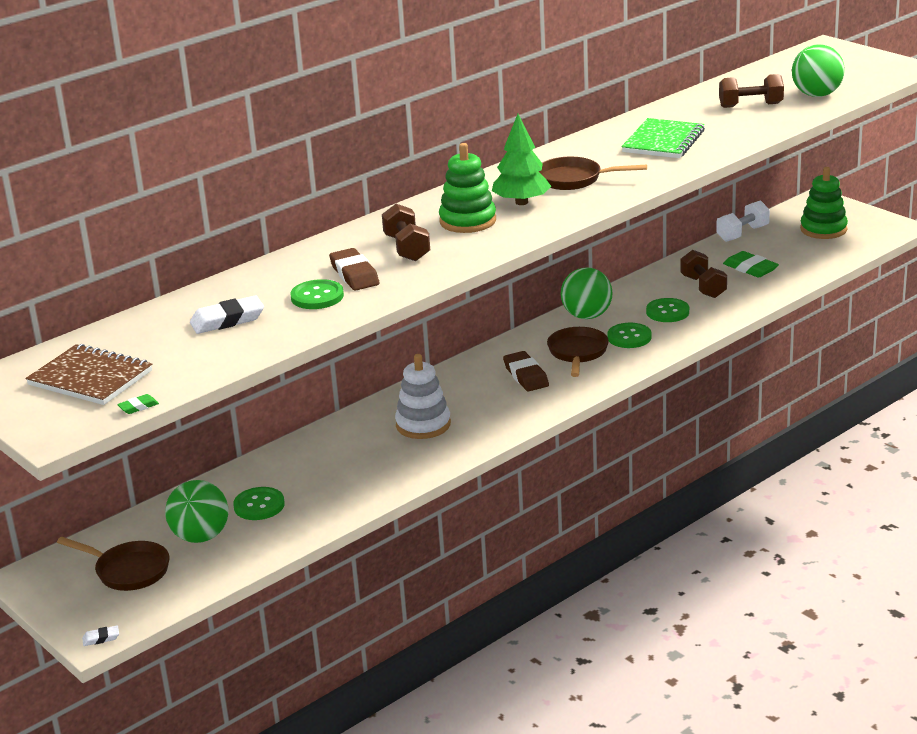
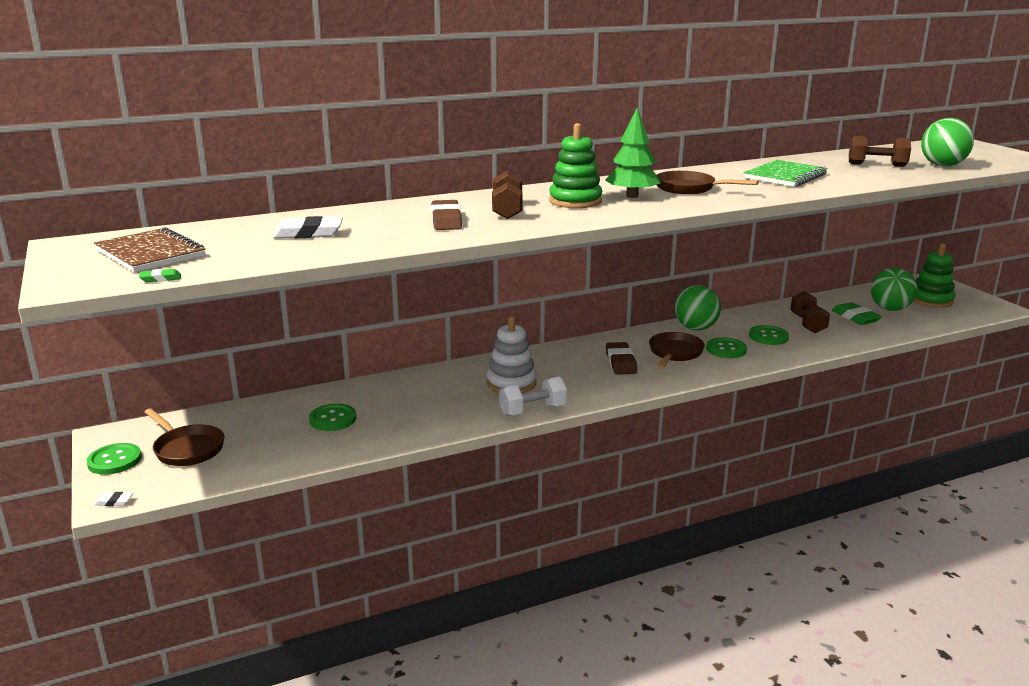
camera: 15 degrees right, 5 degrees down
(201, 537) = (266, 434): green ball -> green ball (890, 309)
(317, 297) = (400, 229): green button -> green button (114, 460)
(742, 234) = (856, 293): white dumbbell -> white dumbbell (533, 410)

